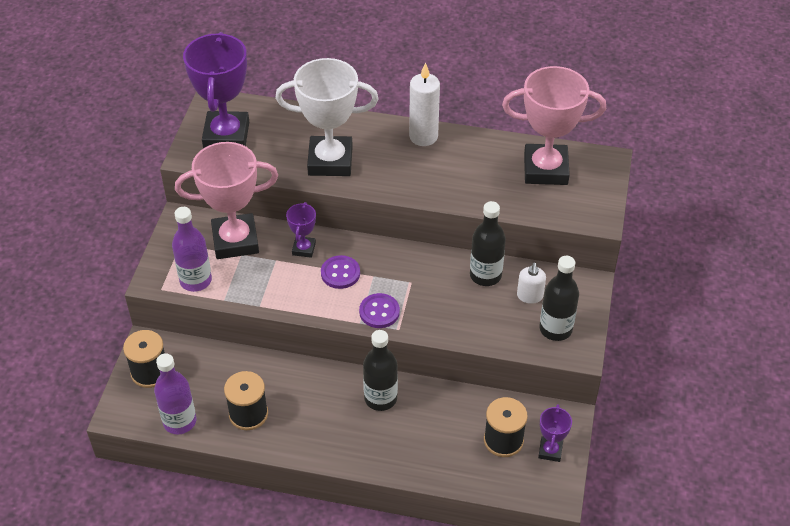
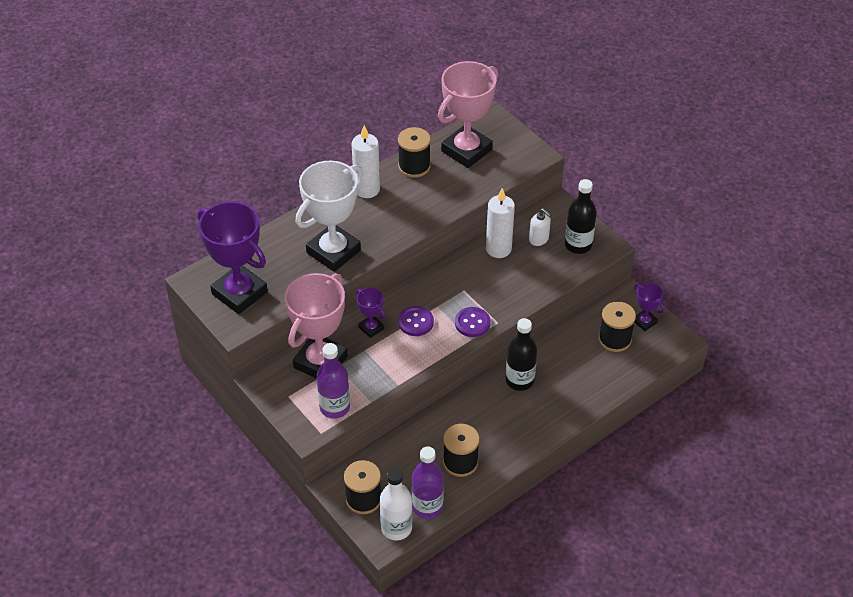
camera: 50 degrees left, 0 degrees up
(139, 414) = (396, 528): none -> white bottle
(485, 148) = (414, 166): none -> black spool
(485, 275) = (498, 249): black bottle -> white candle

